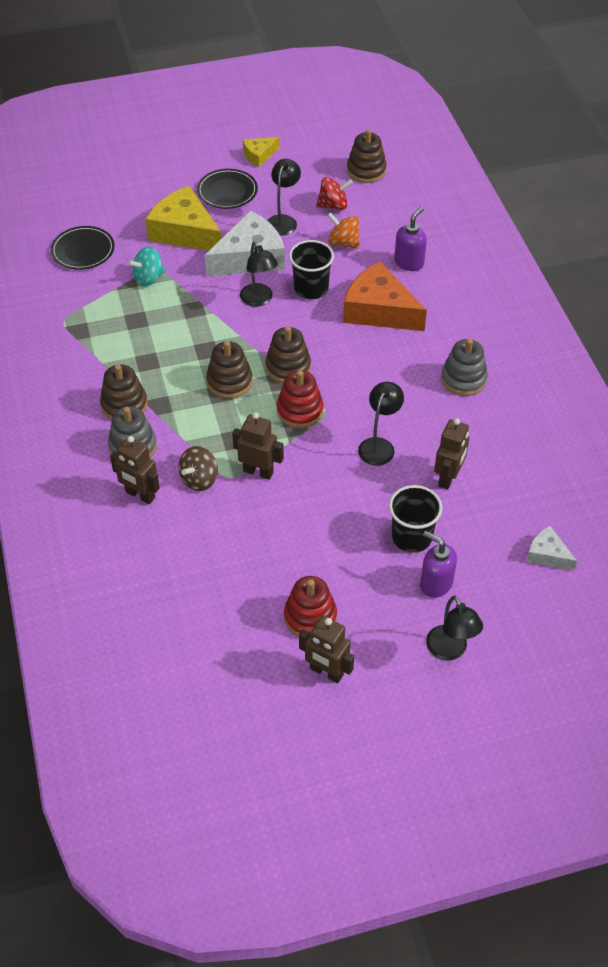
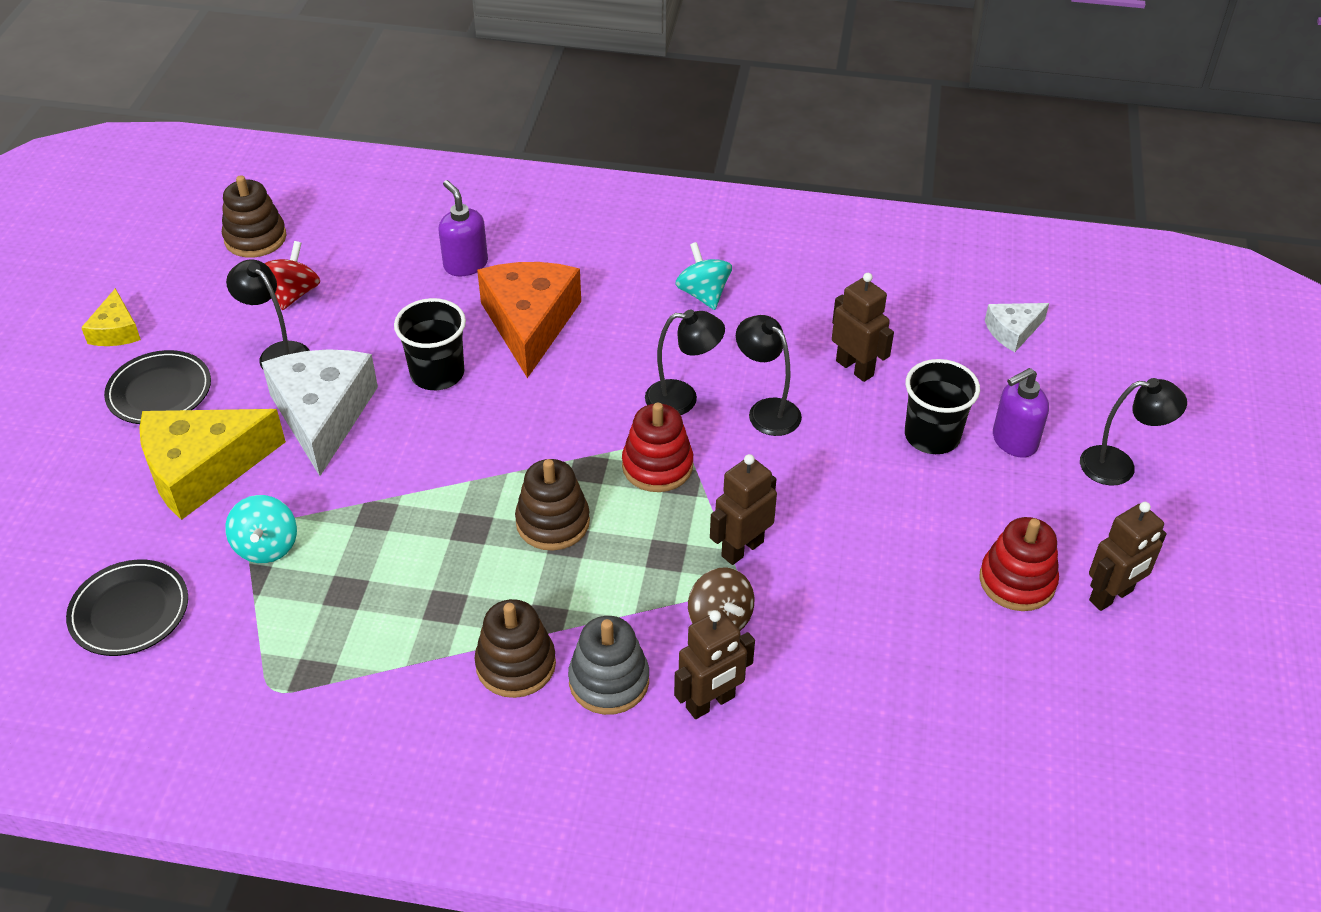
camera: 65 degrees left, 5 degrees down
(259, 300) = (416, 435): black lamp -> black lamp (682, 398)
(288, 367) = (568, 449): brown stacking toy -> none
(343, 243) = (375, 310): orange spinning top -> none
(379, 310) = (530, 323): orange cheese -> orange cheese turned 120 degrees clockwise
(463, 379) = (703, 294): grey stacking toy -> turquoise spinning top

